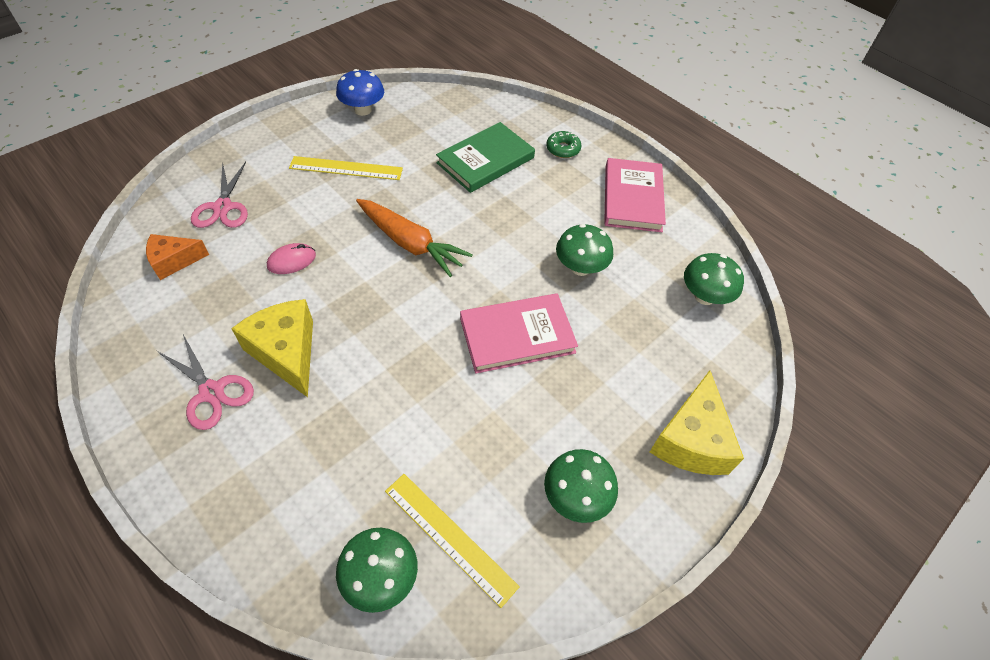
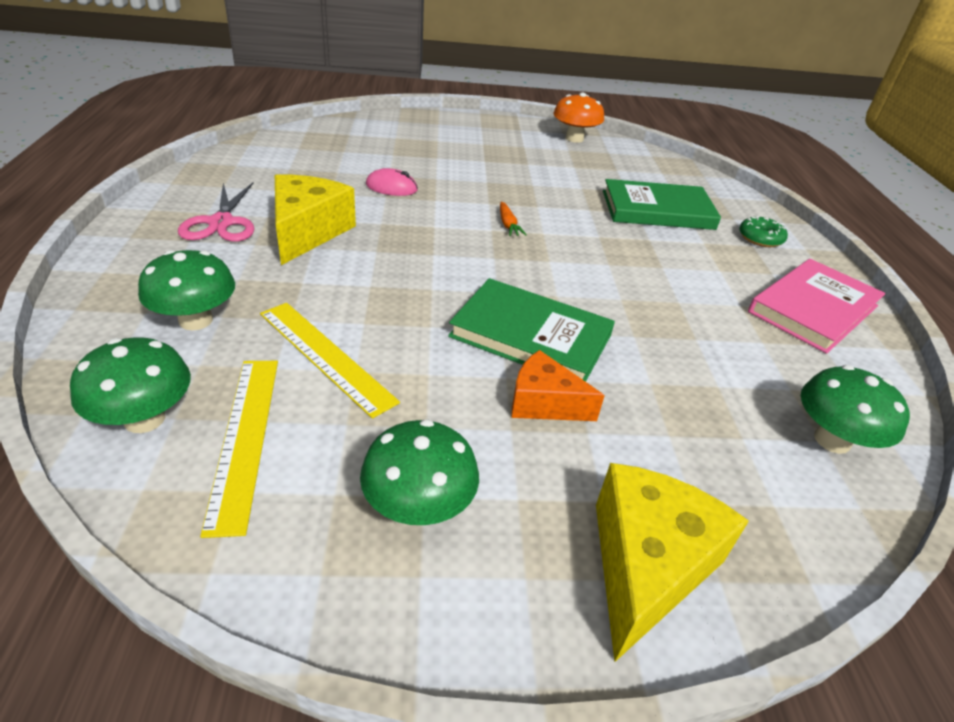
camera: 40 degrees right, 15 degrees down
(174, 261) = (309, 149): orange cheese -> orange cheese (544, 403)
(223, 207) = (384, 140): pink scissors -> none
(346, 168) = (512, 161): yellow ruler -> yellow ruler (325, 356)
(363, 110) = (574, 138): blue mushroom -> orange mushroom
(411, 243) = (508, 225): orange carrot -> orange carrot, size x0.42
(517, 335) = (531, 336): pink book -> green book
(580, 267) = (674, 327): green mushroom -> green mushroom (196, 320)
(691, 440) = (646, 566): yellow cheese -> yellow cheese turned 150 degrees clockwise

